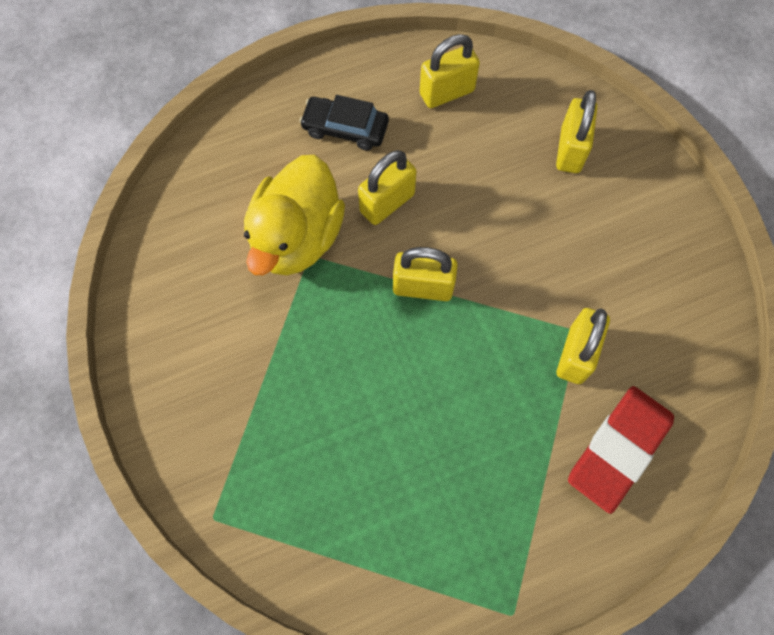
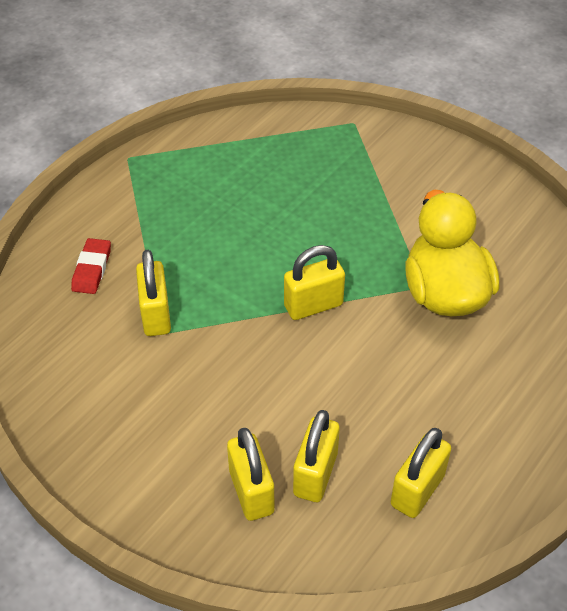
camera: 150 degrees right, 20 degrees down
(345, 128) = (485, 401): black car -> none
(387, 203) = (393, 355): yellow padlock -> yellow padlock (315, 474)
(619, 449) = (92, 269): red eraser -> red eraser, size x0.57

